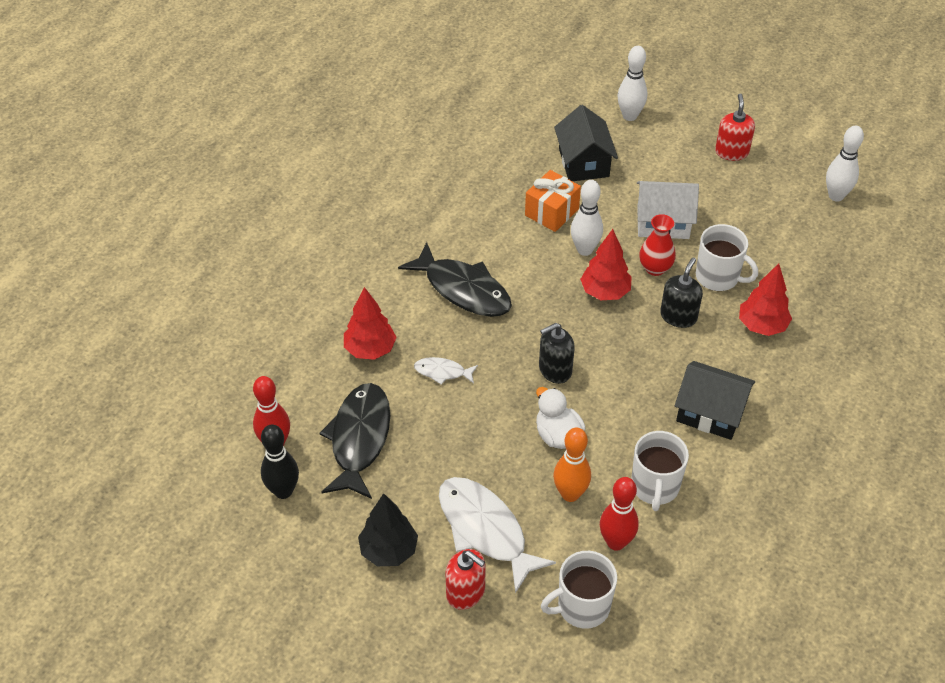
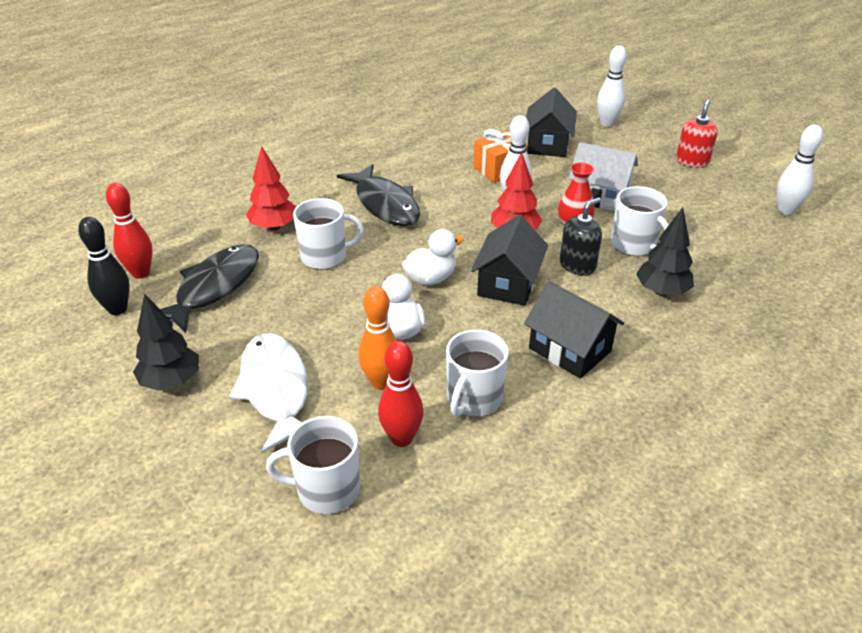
camera: 20 degrees right, 10 degrees down
(442, 372) = (325, 256): white fish -> white mug
(465, 592) = (216, 439): red soap dispenser -> none
(555, 370) = (430, 278): black soap dispenser -> white duck
(626, 355) = (508, 283): none -> black house
(762, 326) = (662, 291): red tree -> black tree

